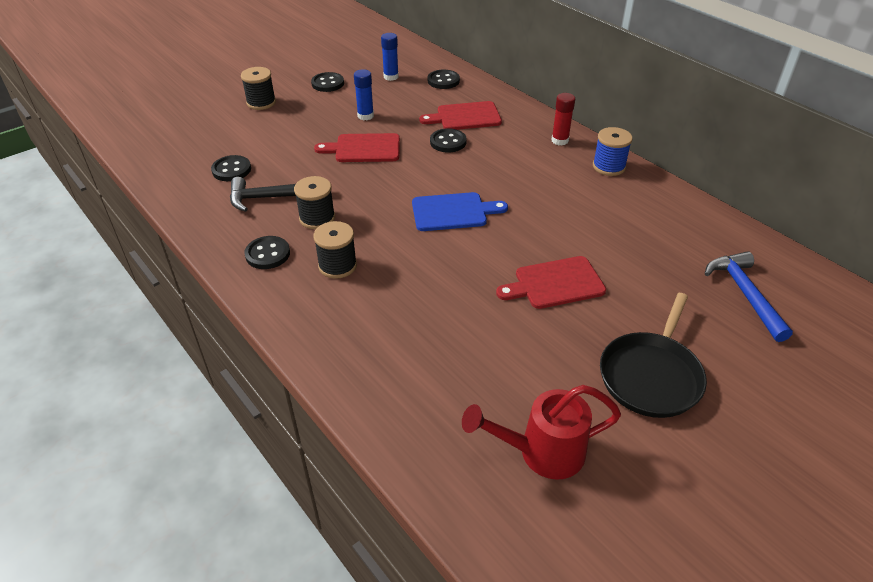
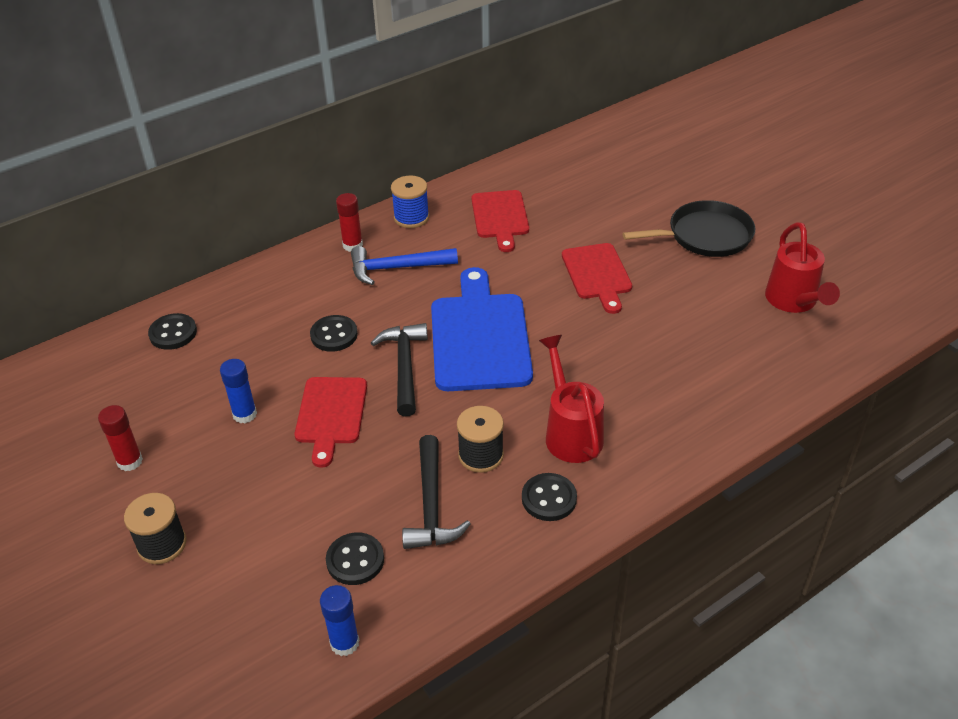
camera: 85 degrees left, 0 degrees up
(327, 83) = (130, 461): black button -> red glue stick
(337, 265) = (570, 432): black spool -> red watering can
(391, 77) = (138, 388): blue glue stick -> blue glue stick (344, 643)
(414, 176) = (404, 367): none -> black hammer
(453, 212) = (479, 337): blue cutting board -> blue cutting board, size x1.61
(465, 117) = (277, 317): red cutting board -> red cutting board (500, 217)
(651, 375) = (705, 235): black pan -> black pan turned 45 degrees counterclockwise
(745, 294) = (608, 173): blue hammer -> blue hammer (397, 268)

